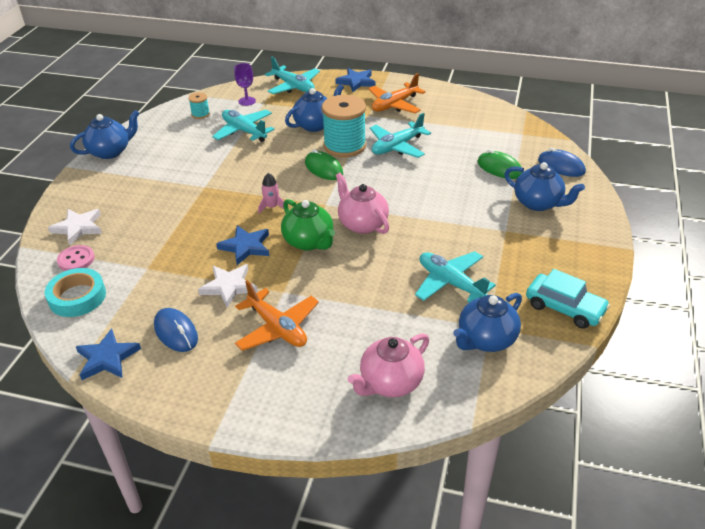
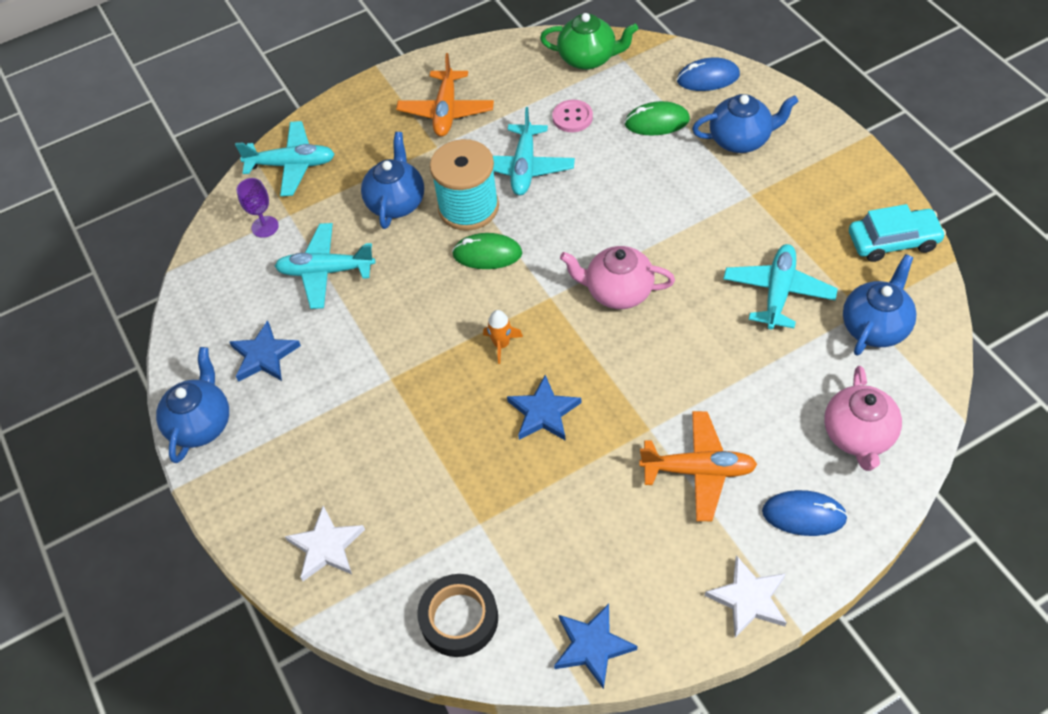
camera: 40 degrees left, 15 degrees up
(76, 259) = (387, 582): pink button -> pink button (572, 117)
(77, 297) = (459, 618): turquoise tape -> black tape
(176, 332) = (615, 560): blue mouse -> blue mouse (804, 515)
(200, 114) = (234, 287): turquoise spool -> none
(229, 286) = (592, 469): white star -> white star (748, 599)
(272, 207) = (501, 344): pink rocket -> orange rocket
(309, 242) = (596, 354): green teapot -> green teapot (588, 58)
(356, 82) = (358, 107): blue star -> blue star (264, 355)
(450, 283) = (778, 292): turquoise plane -> turquoise plane turned 105 degrees clockwise
(486, 340) = (875, 326): blue teapot -> blue teapot turned 150 degrees counterclockwise

